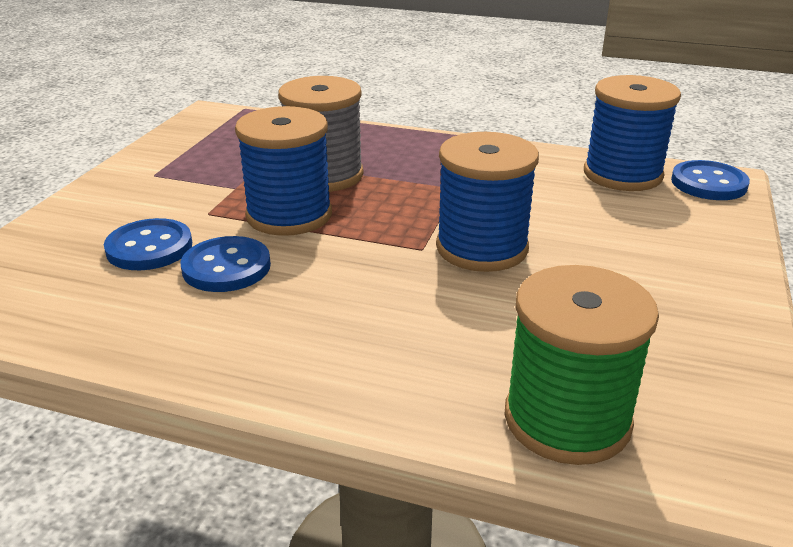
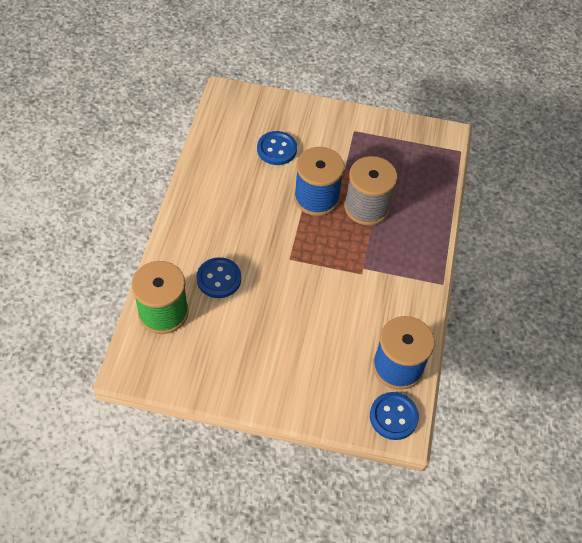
camera: 80 degrees right, 25 degrees up
(226, 267) = (262, 182): blue button -> blue button (219, 279)
(482, 248) = (293, 285): blue spool -> none

